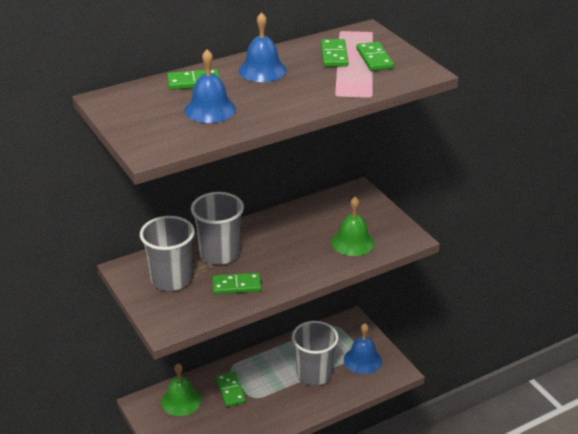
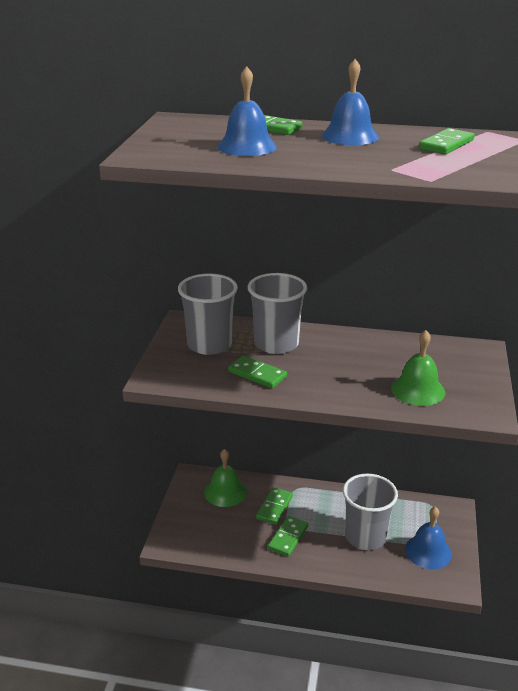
camera: 40 degrees right, 5 degrees down
(374, 59) = (488, 157): green domino -> green domino (288, 538)

